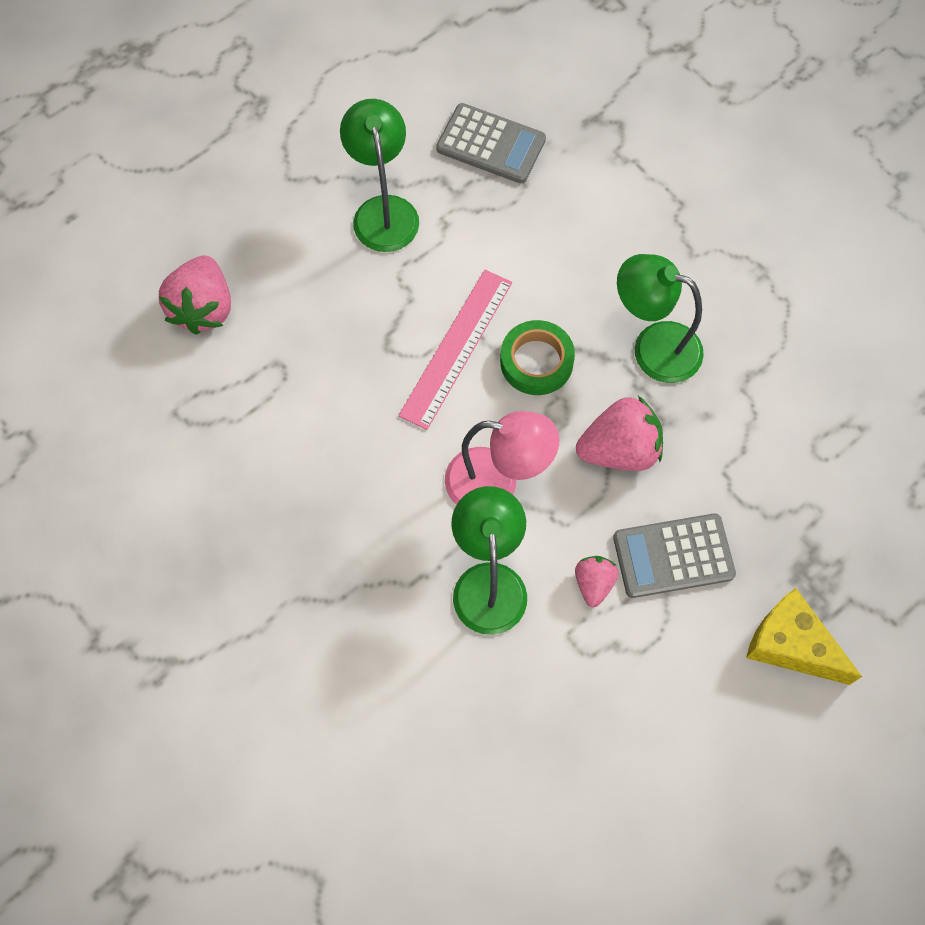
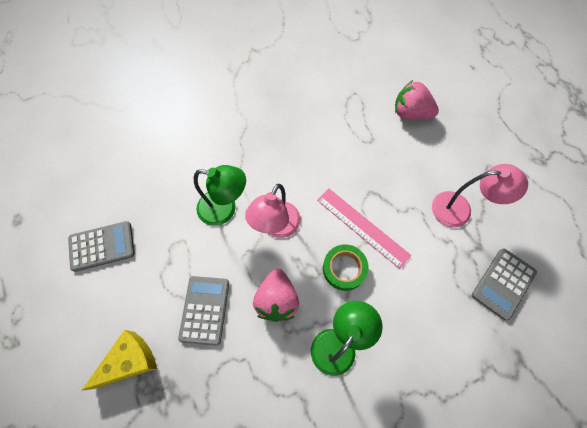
camera: 105 degrees right, 0 degrees up
(383, 211) = (460, 209): green lamp -> pink lamp
(594, 583) = (205, 261): pink strawberry -> none
(625, 780) = (102, 246): none -> grey calculator

